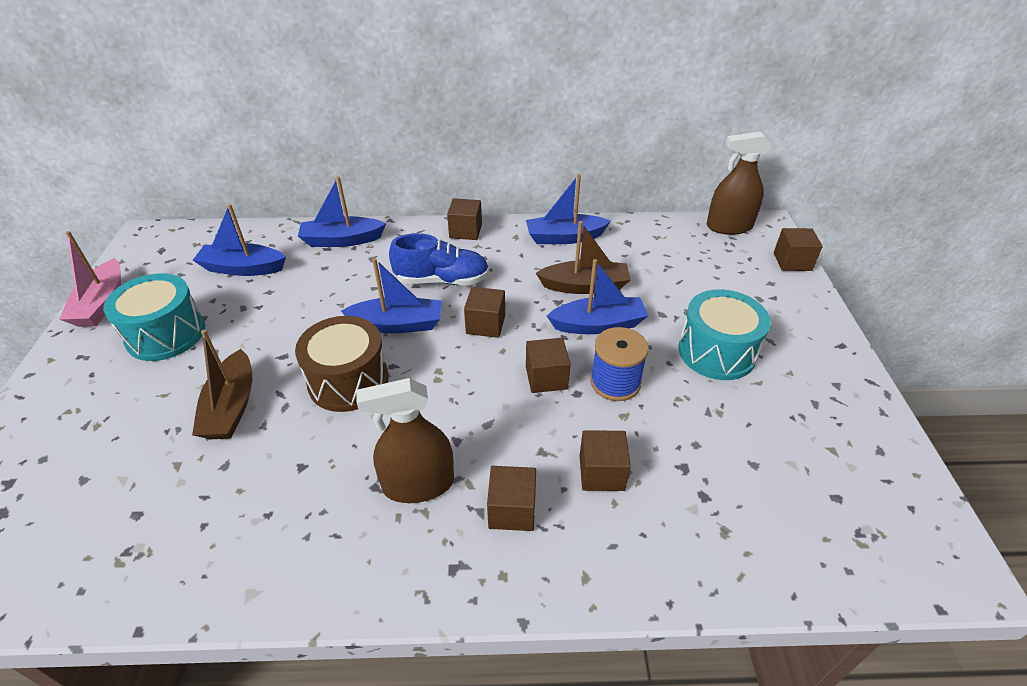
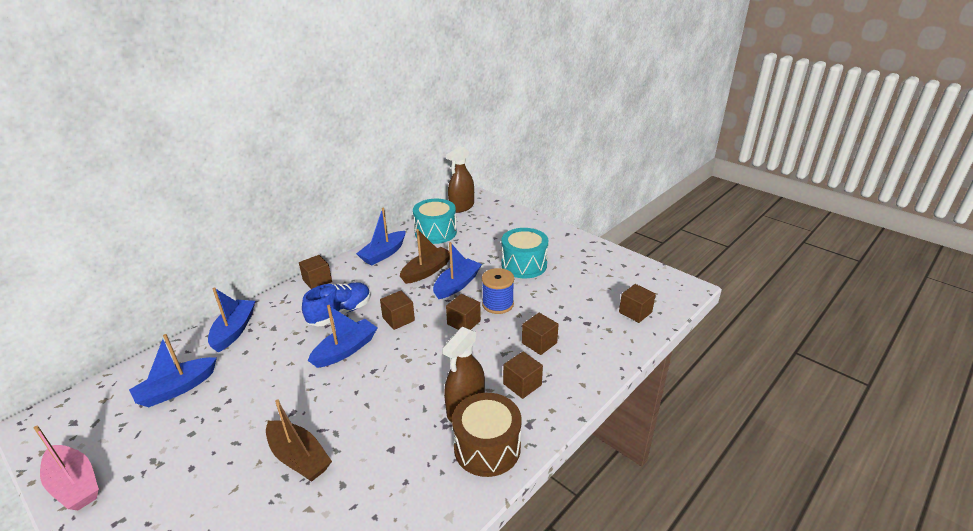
camera: 45 degrees left, 10 degrees down
(166, 334) = (175, 461): turquoise drum -> turquoise drum (435, 232)
(342, 240) = (234, 330): blue boat -> blue boat turned 150 degrees clockwise
(348, 381) = (357, 394): brown drum -> brown drum (487, 448)
(792, 262) = (508, 209): brown cube -> brown cube (635, 312)

